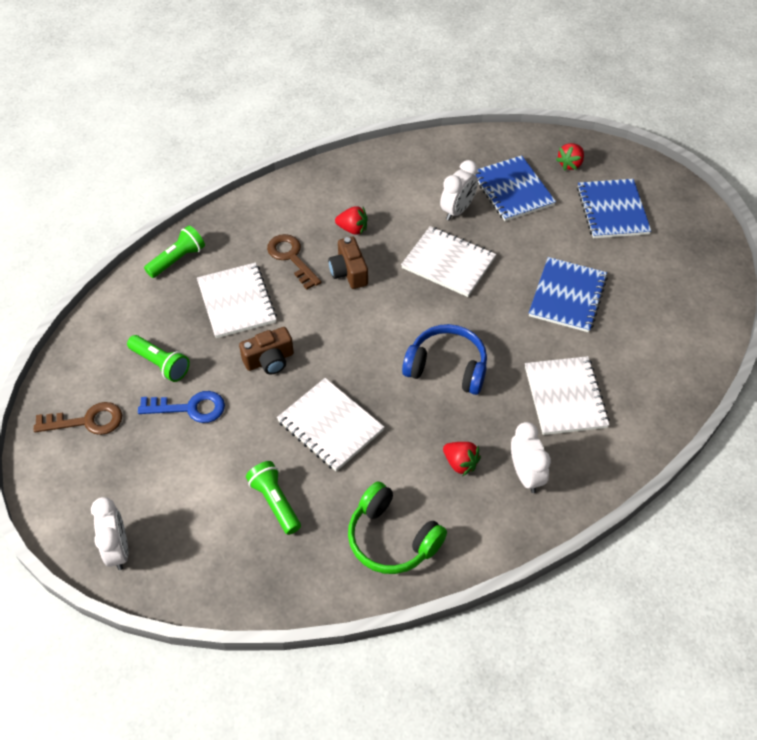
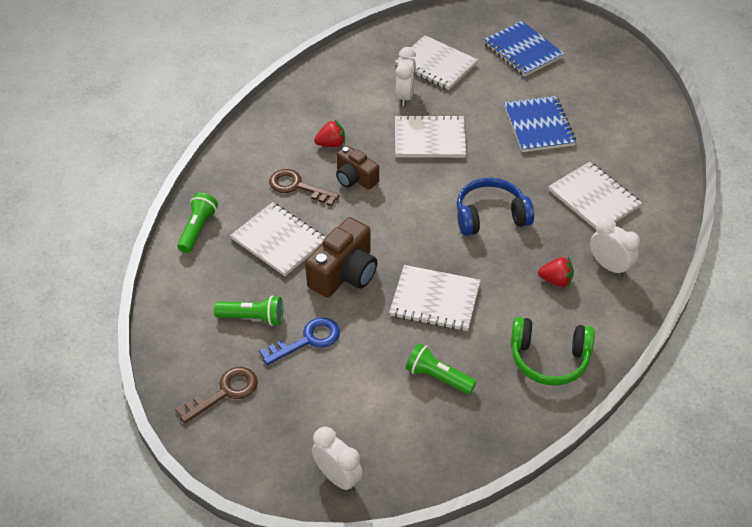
camera: 30 degrees left, 5 degrees down
(269, 360) = (344, 273): brown camera -> brown camera, size x1.55
(512, 190) = (436, 64): blue notebook -> white notebook
(570, 164) = (464, 28): red strawberry -> none

